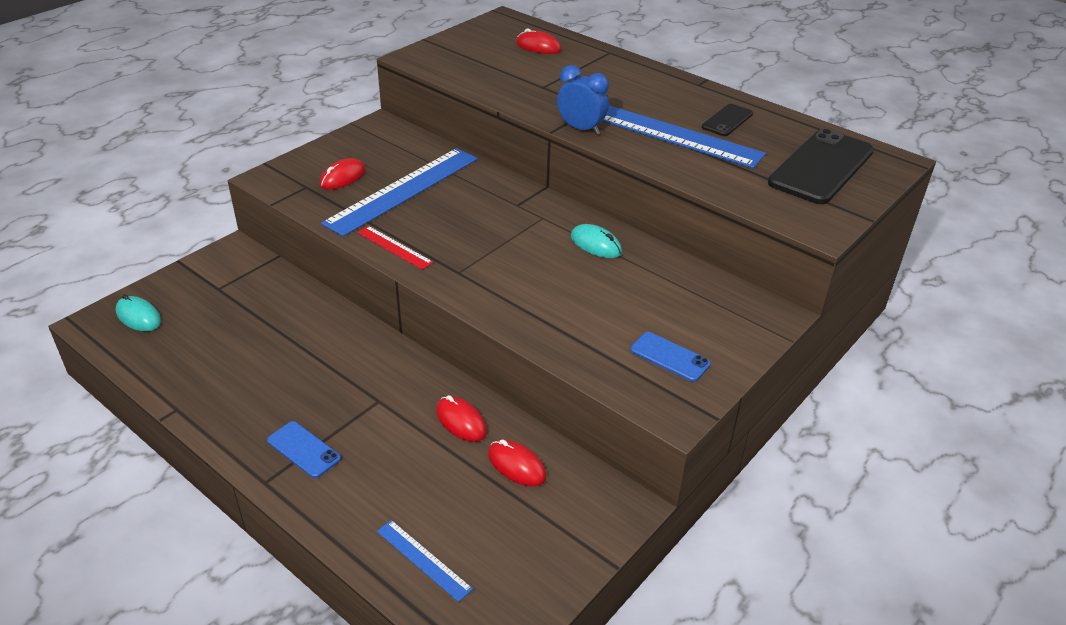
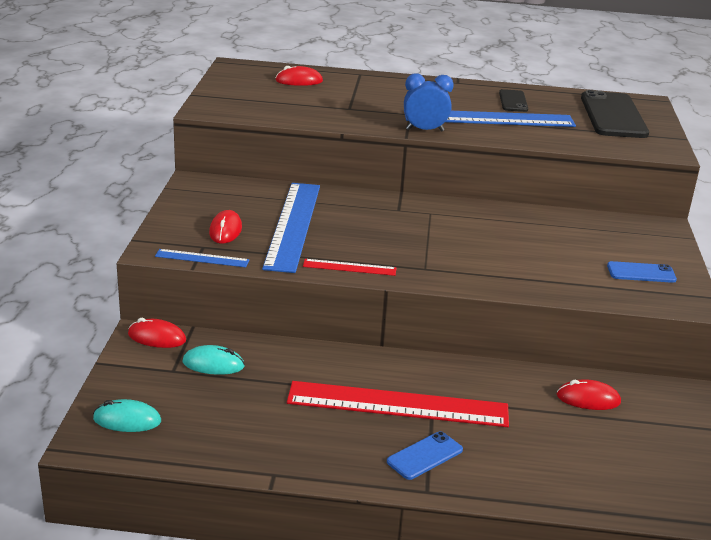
camera: 35 degrees left, 10 degrees down
(304, 449) = (424, 456): blue phone -> blue phone turned 45 degrees counterclockwise
(343, 393) = (398, 404): none -> red ruler
(423, 559) = (611, 485): blue ruler -> blue ruler (202, 258)
(461, 421) = (512, 387): red mouse -> red mouse (157, 337)
(596, 244) = (494, 219): turquoise mouse -> turquoise mouse (213, 364)

